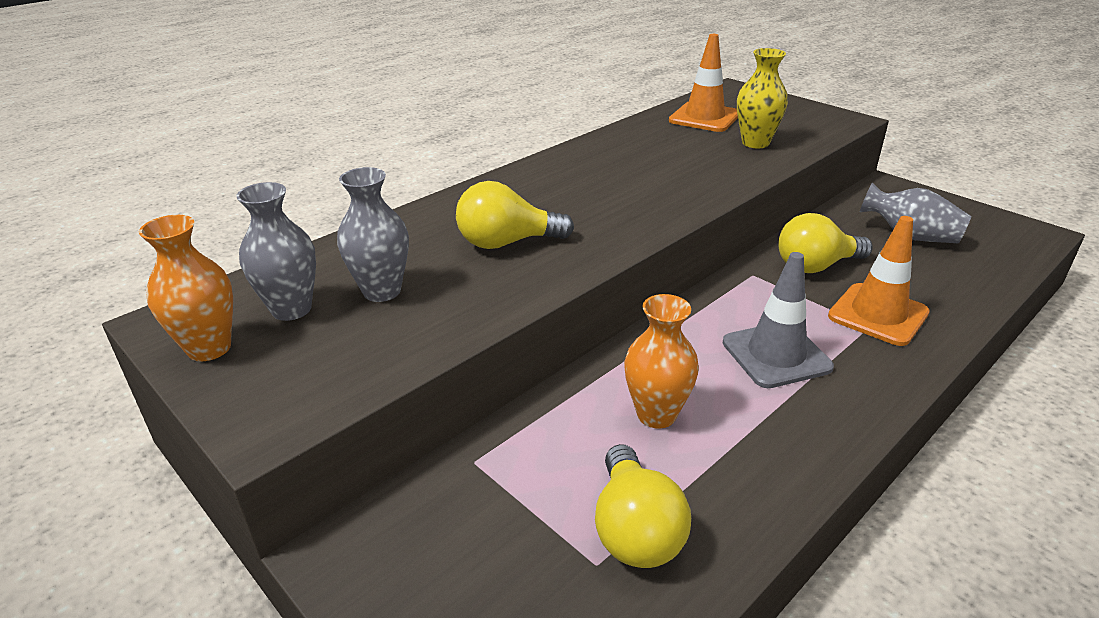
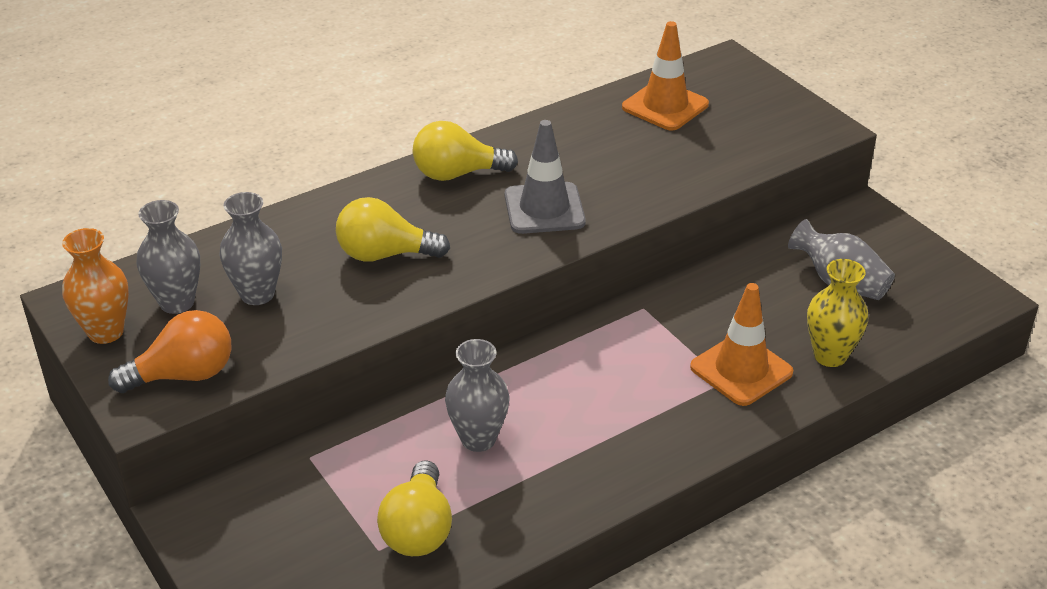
camera: 10 degrees right, 5 degrees up
(313, 382) = (184, 375): none -> orange light bulb
(656, 414) = (478, 439): orange vase -> grey vase
(755, 143) = (699, 152): yellow vase -> yellow vase (830, 356)
(776, 355) = (616, 398): grey traffic cone -> grey traffic cone (544, 209)
(816, 266) = (714, 306): yellow light bulb -> yellow light bulb (457, 174)

